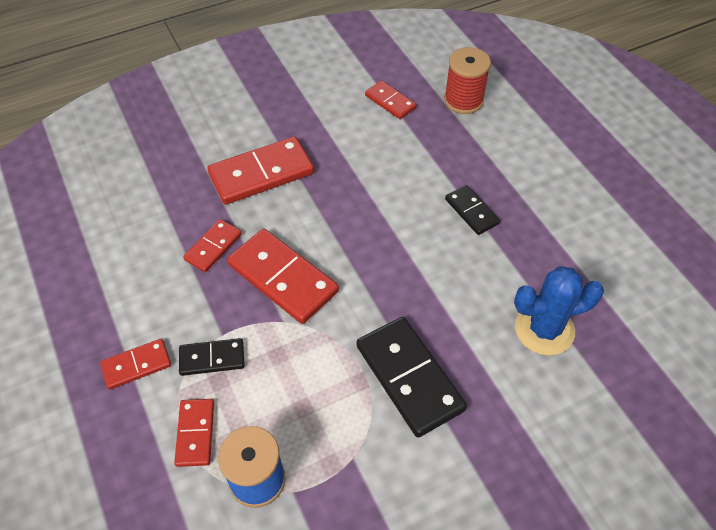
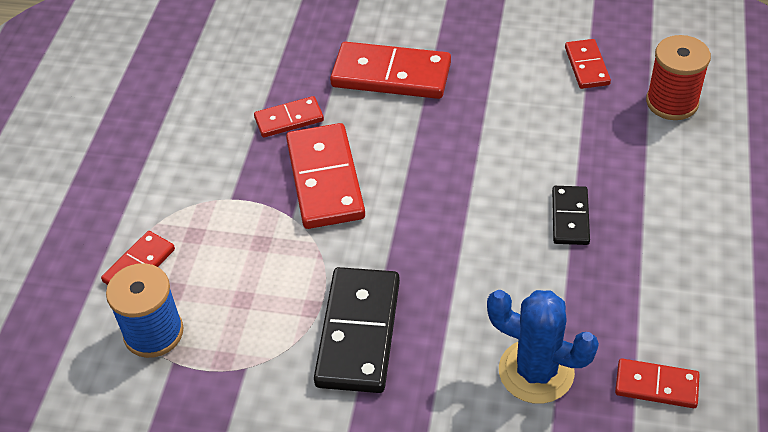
camera: 40 degrees right, 5 degrees down
(136, 365) = (142, 184): red domino -> red domino (656, 386)
(212, 358) = (205, 213): black domino -> none

